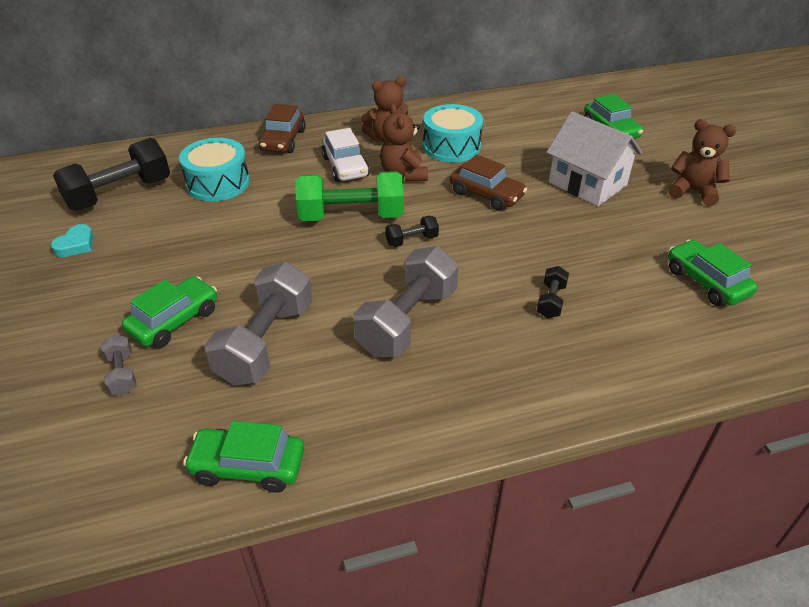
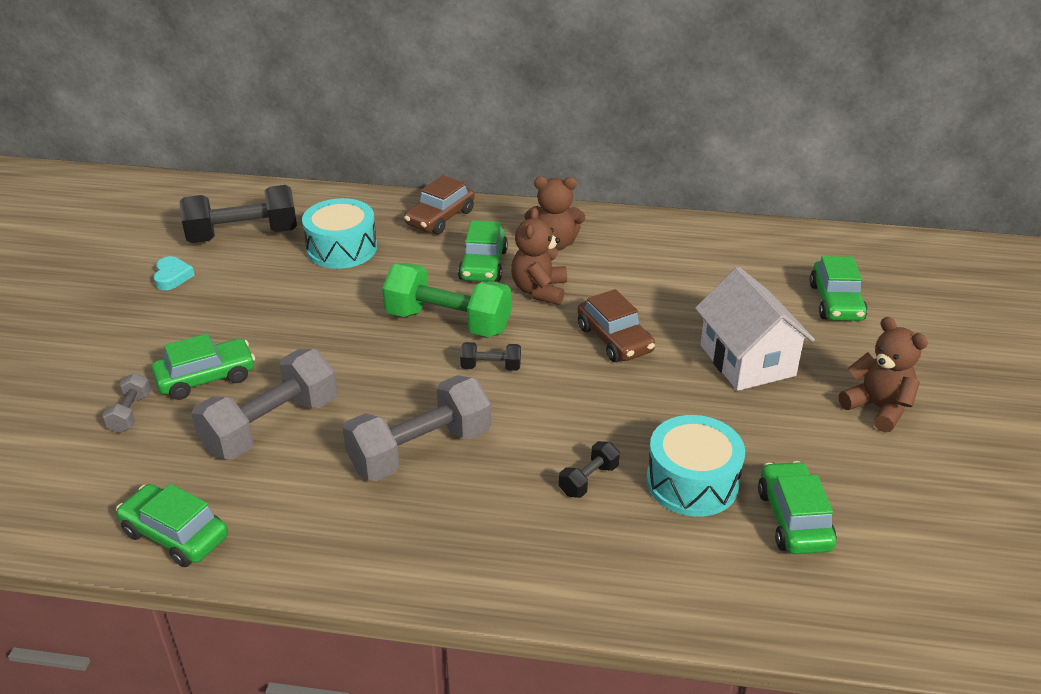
camera: 25 degrees right, 5 degrees down
(76, 245) = (172, 277): turquoise heart -> turquoise heart turned 60 degrees counterclockwise
(345, 167) = (483, 265): white car -> green car
(451, 146) = (620, 272): turquoise drum -> turquoise drum (692, 482)

